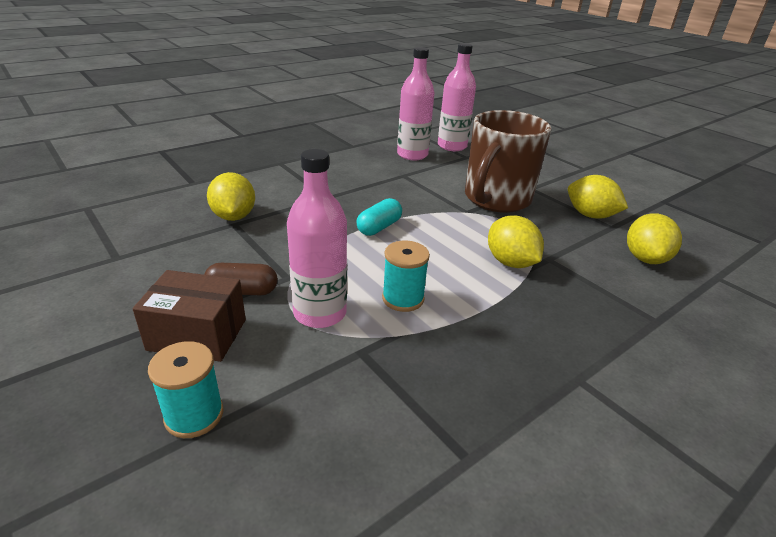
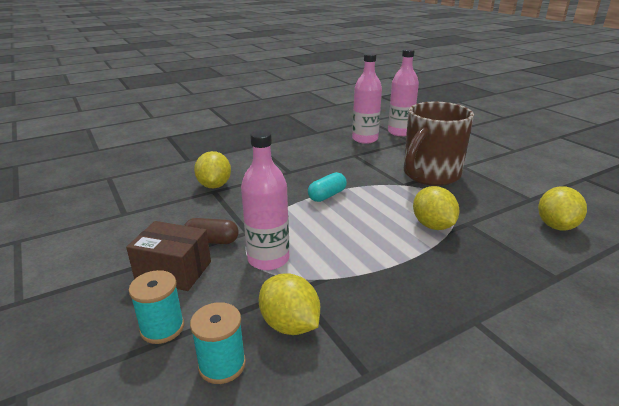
camera: 10 degrees right, 5 degrees down
(403, 298) = (336, 251): turquoise spool -> turquoise spool (222, 365)
(590, 215) = (512, 189): yellow lemon -> yellow lemon (290, 324)

